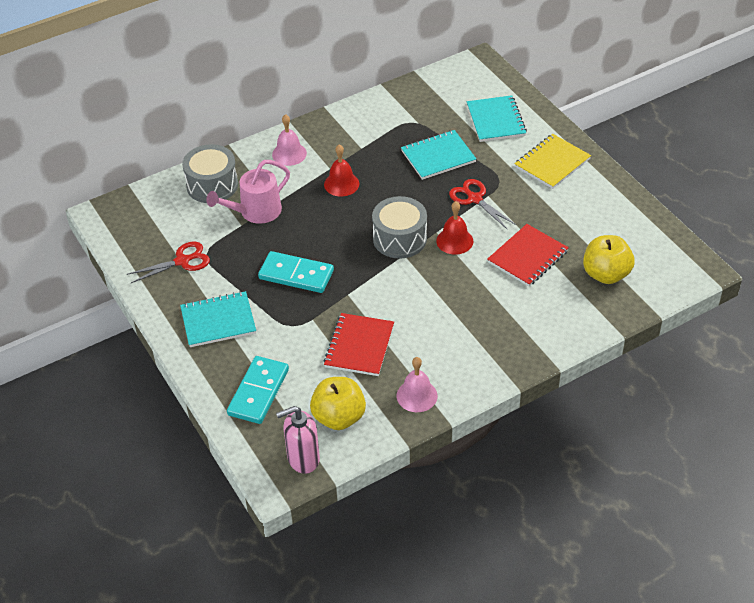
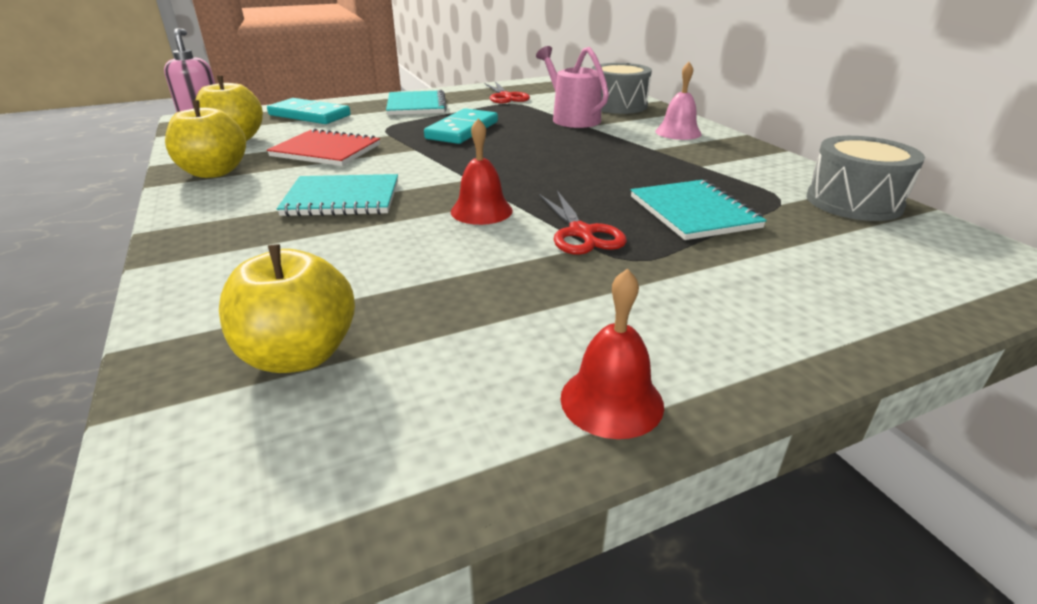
camera: 95 degrees right, 15 degrees down
(341, 184) = (620, 153): red bell -> red bell (611, 401)
(399, 238) = (501, 178): grey drum -> grey drum (853, 202)
(417, 395) = (214, 172): pink bell -> yellow apple
(474, 199) = (581, 233): red scissors -> red scissors turned 105 degrees clockwise
(496, 120) = (829, 272): turquoise notebook -> turquoise notebook (342, 199)
(528, 257) = (410, 267): red notebook -> none
(552, 163) = (699, 327): yellow notebook -> none

